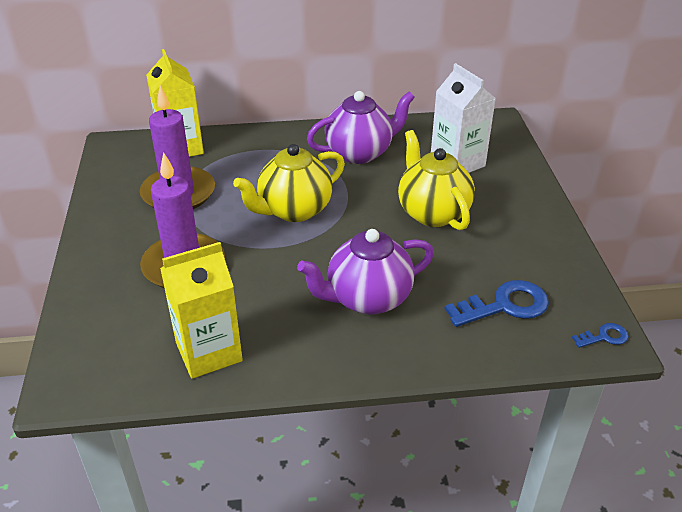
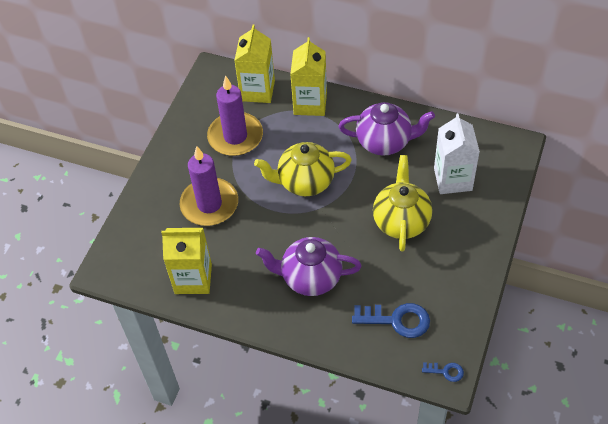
camera: 30 degrees right, 15 degrees up
(251, 143) = (310, 103): none -> yellow carton

